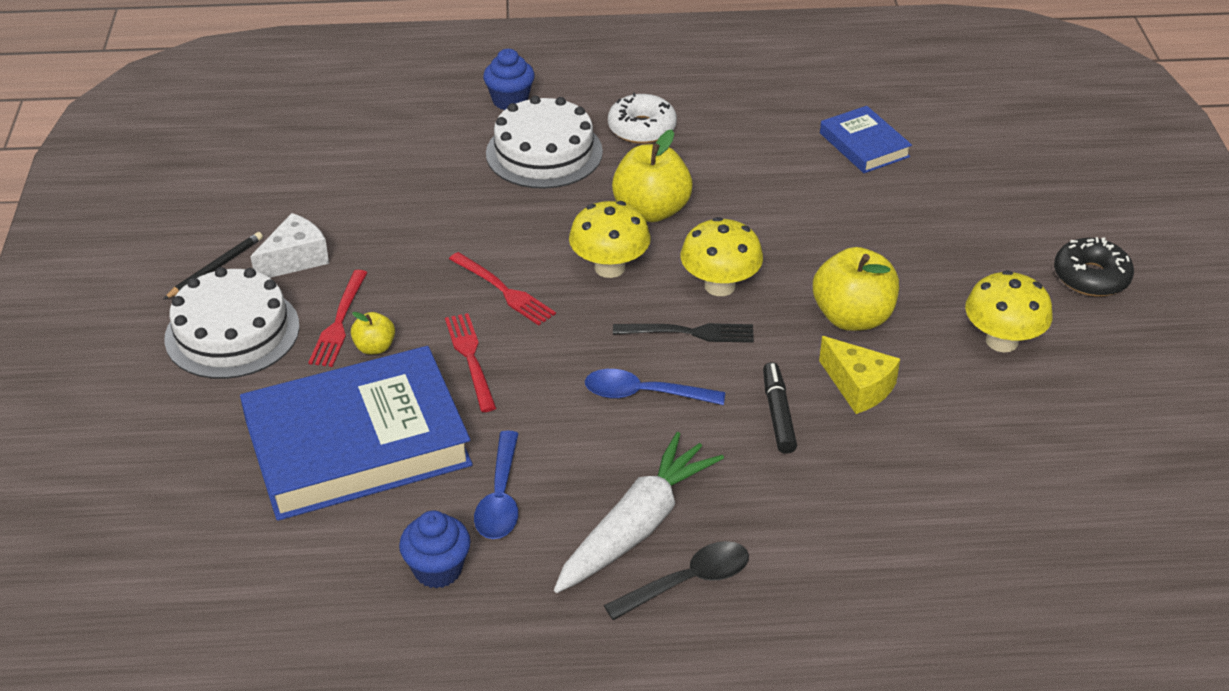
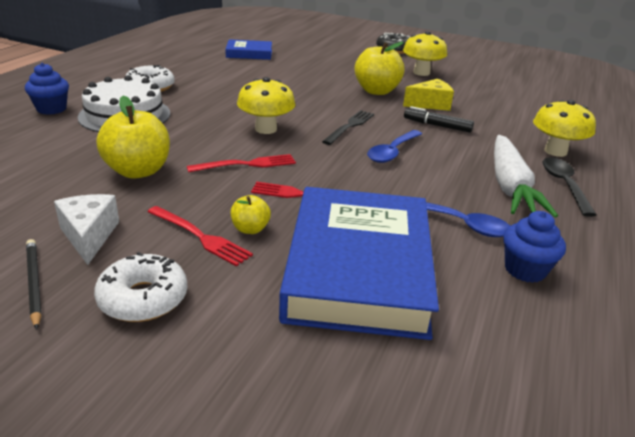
camera: 65 degrees left, 10 degrees down
(232, 332) = (143, 298): white cake -> white donut
(637, 526) = (510, 186): white carrot -> white carrot turned 150 degrees counterclockwise
(651, 210) = (229, 105): yellow apple -> yellow apple (138, 171)
(719, 286) = (318, 109): yellow mushroom -> yellow mushroom (555, 151)

